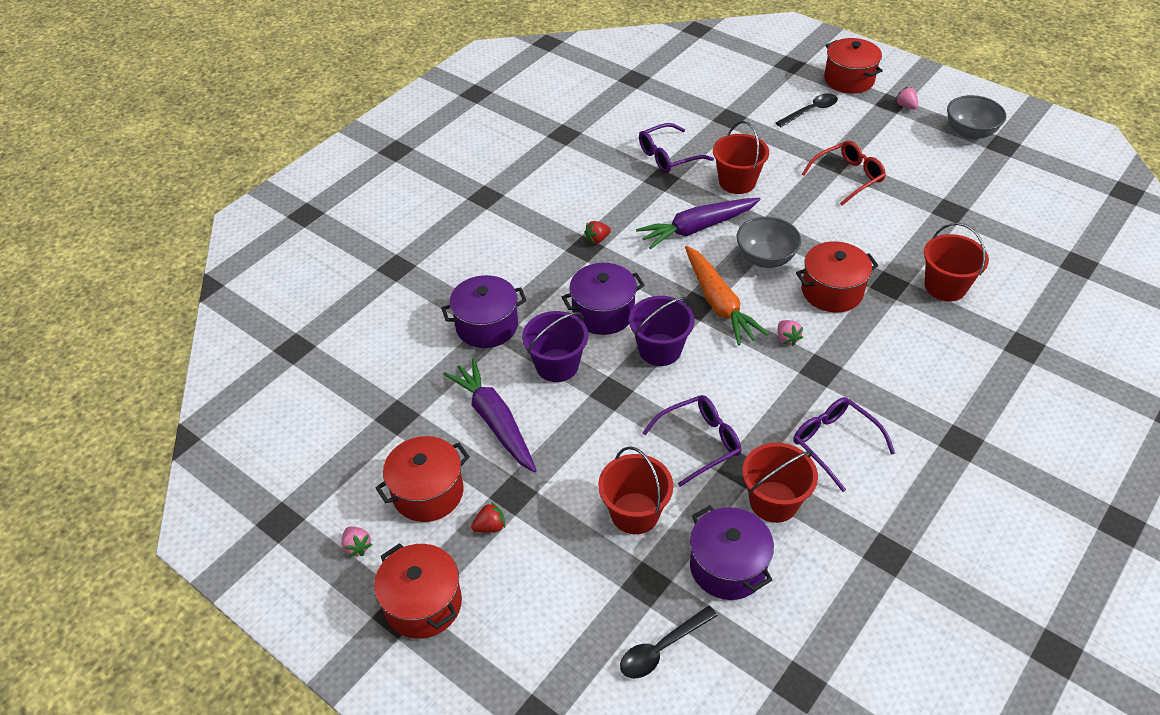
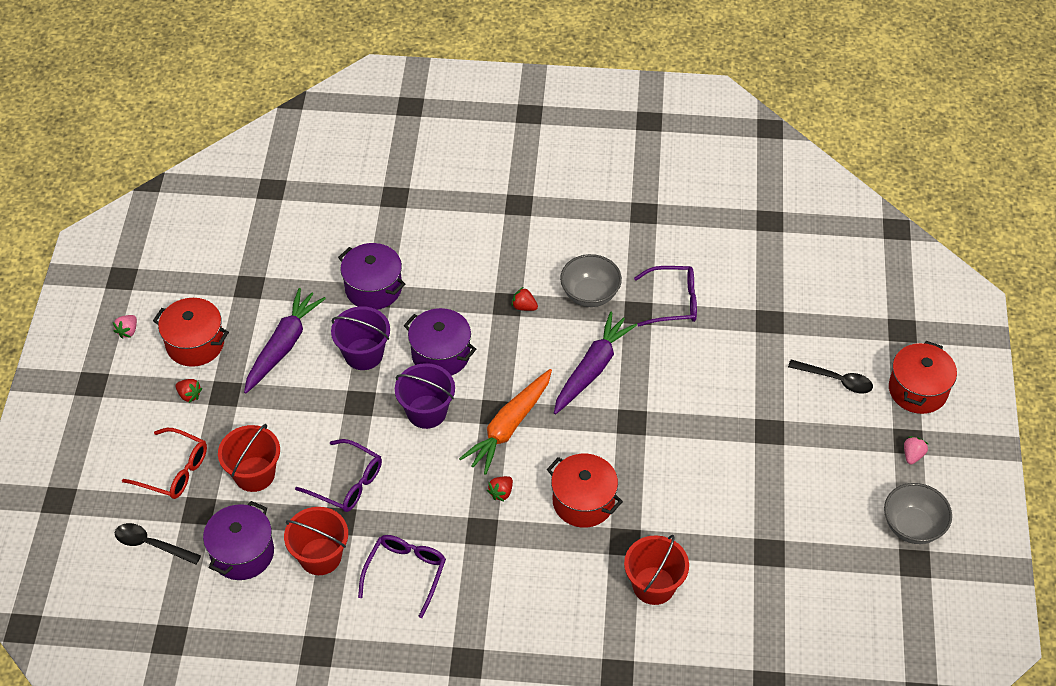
camera: 55 degrees right, 5 degrees up
(423, 604) = (106, 393): red pot -> none
(668, 156) = (673, 302): purple glasses -> purple glasses turned 150 degrees clockwise
(697, 228) = (592, 369): purple carrot -> purple carrot turned 90 degrees clockwise
(737, 182) = (678, 369): red bucket -> none
(765, 258) = (589, 435): grey bowl -> grey bowl (590, 294)
(787, 338) = (501, 493): pink strawberry -> red strawberry
(848, 177) = (755, 451): red glasses -> red glasses (174, 471)

